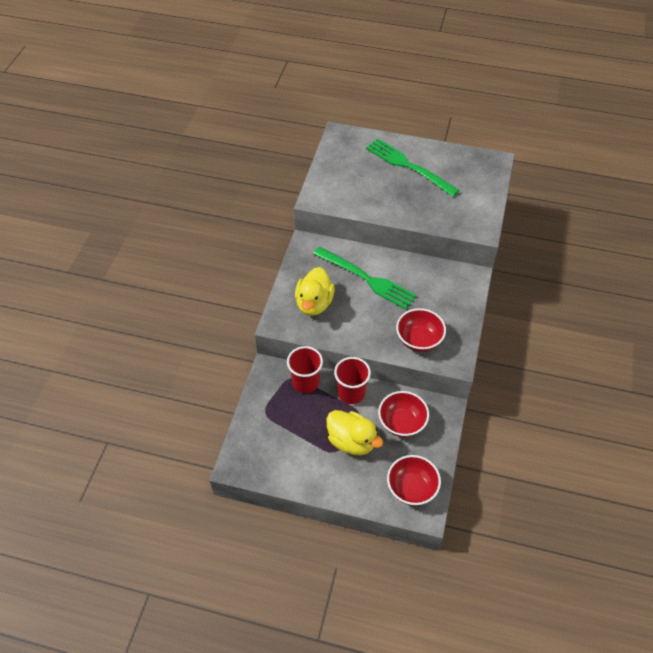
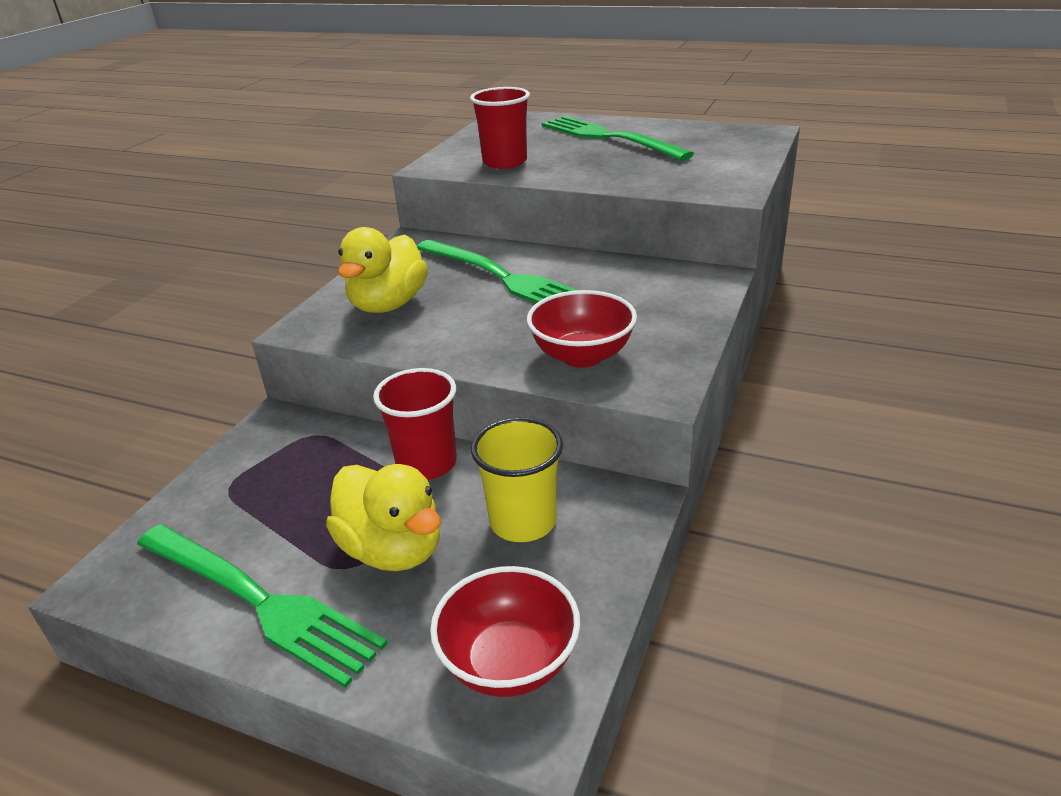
camera: 10 degrees right, 20 degrees down
(305, 382) = (338, 443): red cup -> red cup (505, 162)
(307, 470) = (260, 602): none -> green fork
(402, 423) = (523, 521): red bowl -> yellow cup

